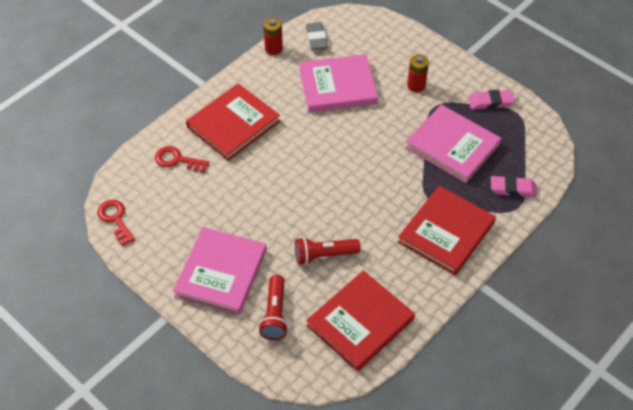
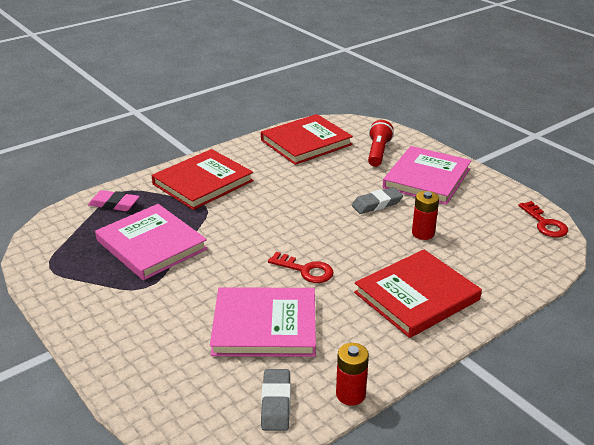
camera: 170 degrees left, 20 degrees down
(177, 160) = (486, 267): red key -> red key (306, 270)
(270, 224) = (377, 204): none -> grey eraser
(324, 255) = (327, 179): red flashlight -> none
(416, 85) = (155, 313): red battery -> red battery (423, 233)
(490, 102) = (72, 282): pink eraser -> none

